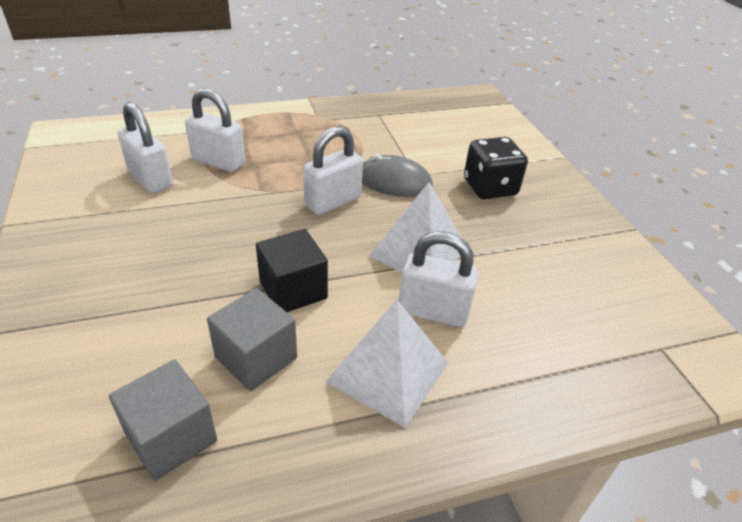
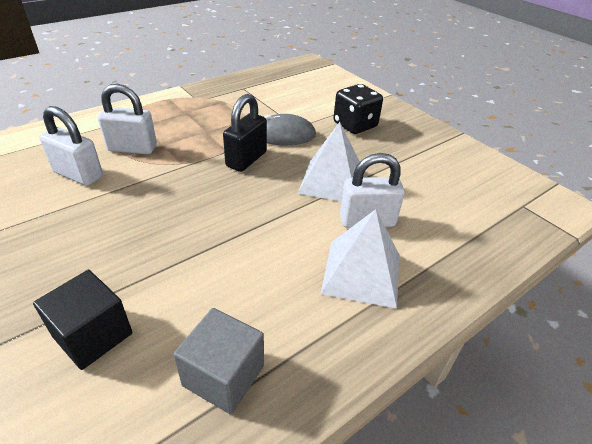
camera: 20 degrees left, 0 degrees up
(256, 357) = (256, 292): grey cube -> none
(293, 290) = (255, 233): black cube -> black cube (93, 335)
(333, 201) = (246, 159): white padlock -> black padlock

